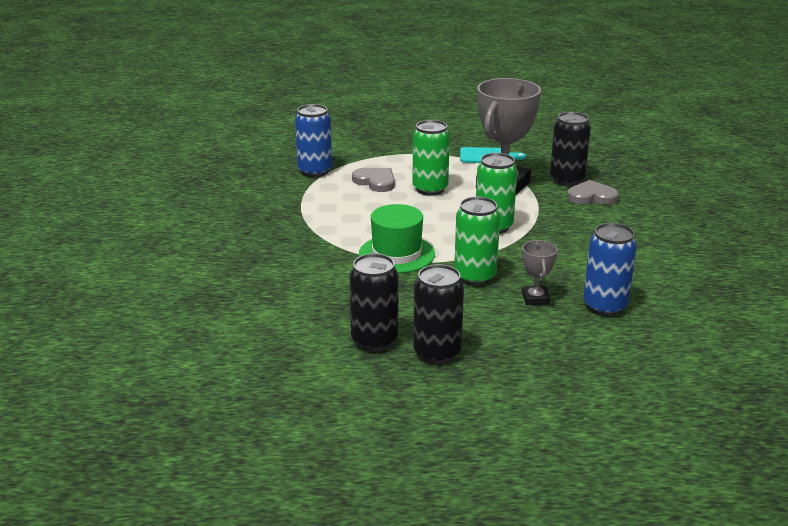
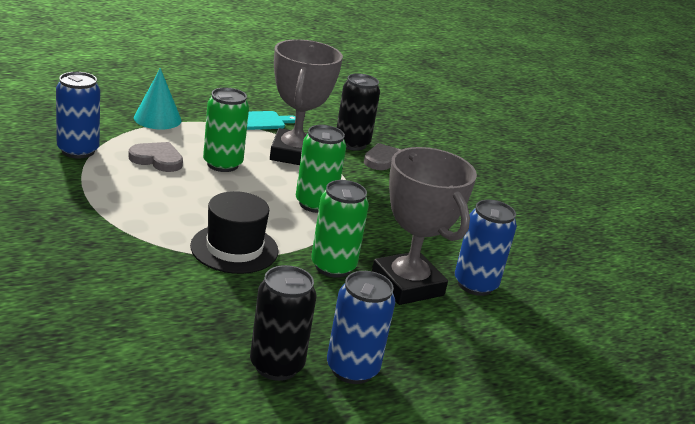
camera: 30 degrees left, 0 degrees up
(396, 150) = (157, 119): none -> turquoise cone
(396, 254) = (234, 248): green hat -> black hat
(437, 353) = (352, 369): black can -> blue can
(535, 298) = (407, 285): grey trophy -> grey trophy, size x2.18

